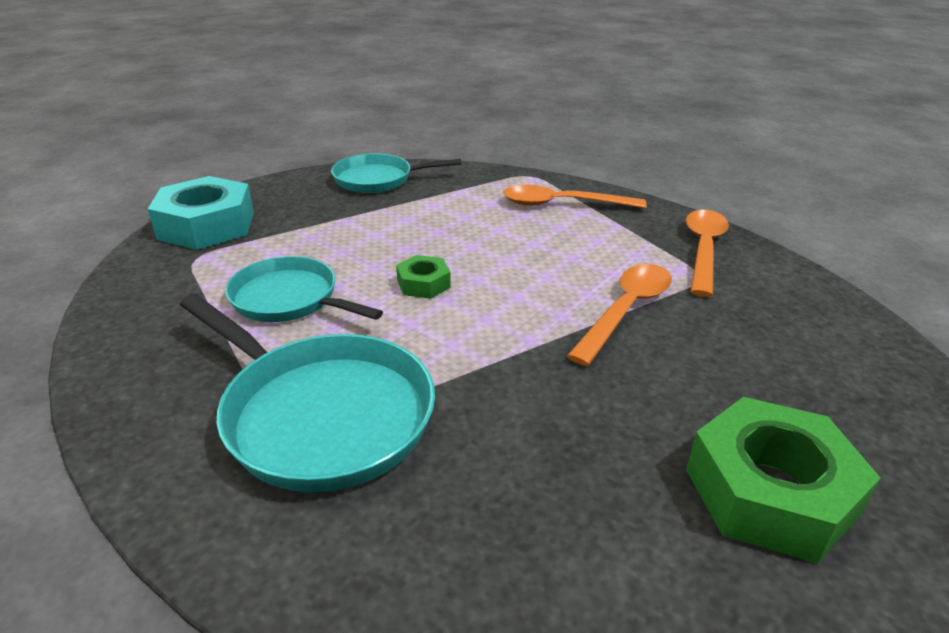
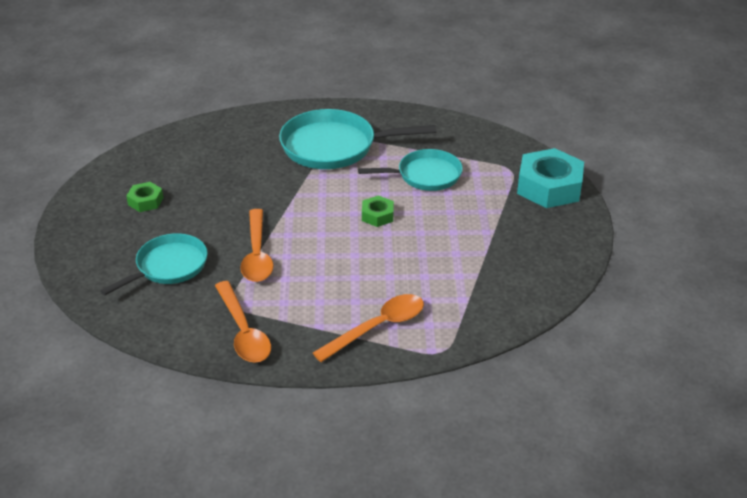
camera: 140 degrees right, 5 degrees up
(378, 179) = (535, 278): turquoise pan -> turquoise pan (168, 266)
(769, 492) = (145, 201): green nut -> green nut, size x0.49

